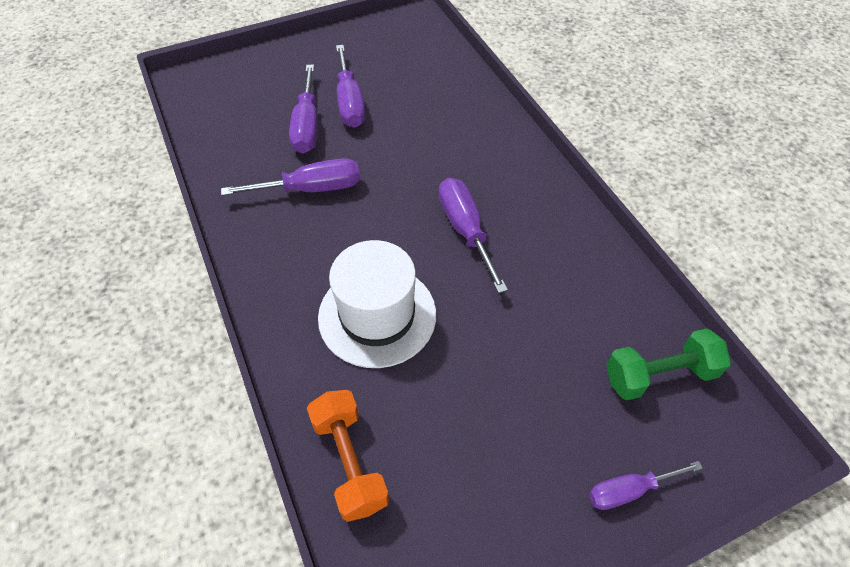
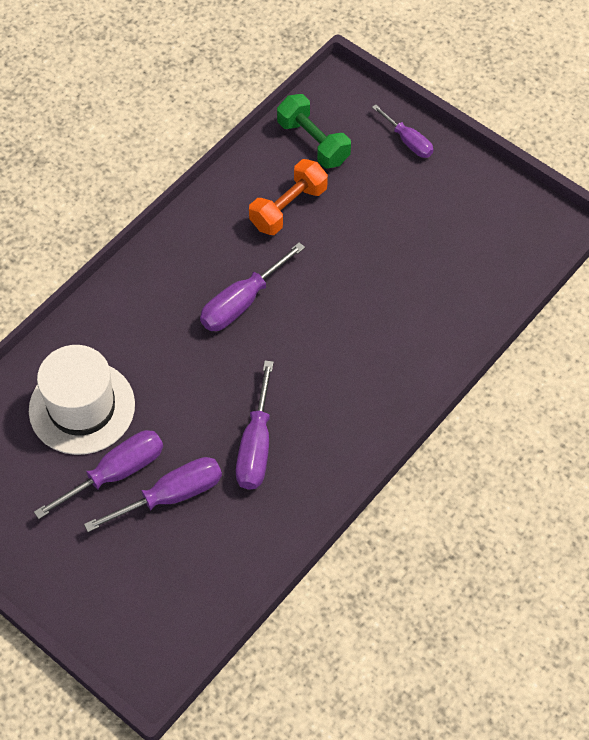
camera: 115 degrees left, 5 degrees up
(311, 189) = (256, 446): purple screwdriver -> purple screwdriver turned 135 degrees counterclockwise
(349, 462) = (483, 295): orange dumbbell -> orange dumbbell (288, 208)
(377, 315) = (362, 330): white hat -> white hat (82, 407)

